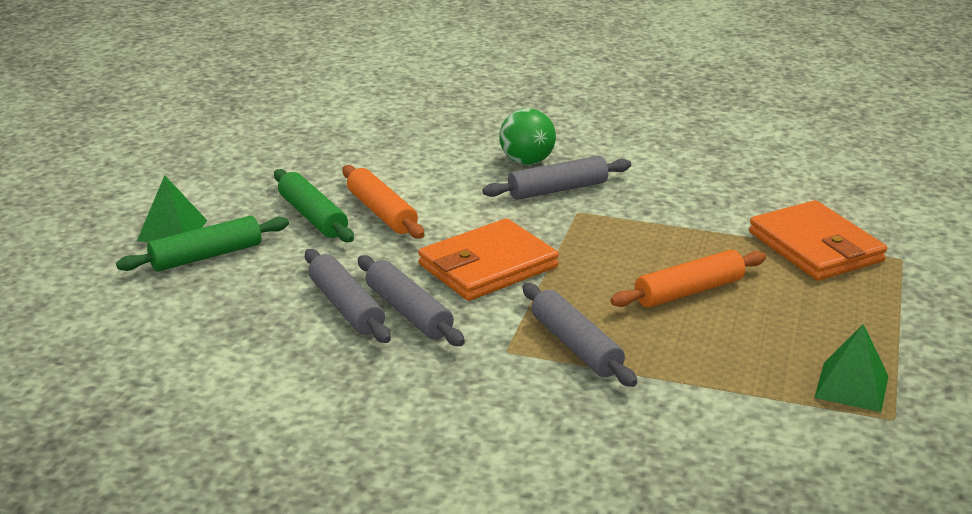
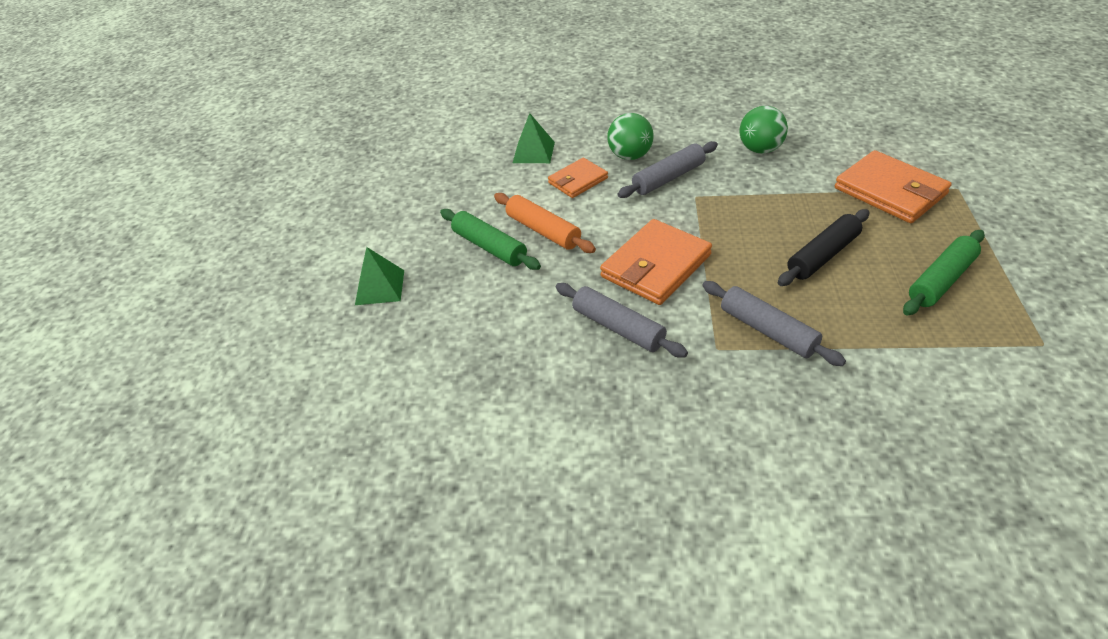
camera: 10 degrees left, 15 degrees up
(207, 256) = (422, 308): green rolling pin -> green rolling pin (941, 280)
(346, 307) = (565, 334): grey rolling pin -> none
(451, 174) = (578, 180): none -> orange wallet
(686, 181) = (760, 149): none -> green ball
(688, 291) = (822, 255): orange rolling pin -> black rolling pin
(851, 386) = (995, 320): green pyramid -> green pyramid (533, 152)

